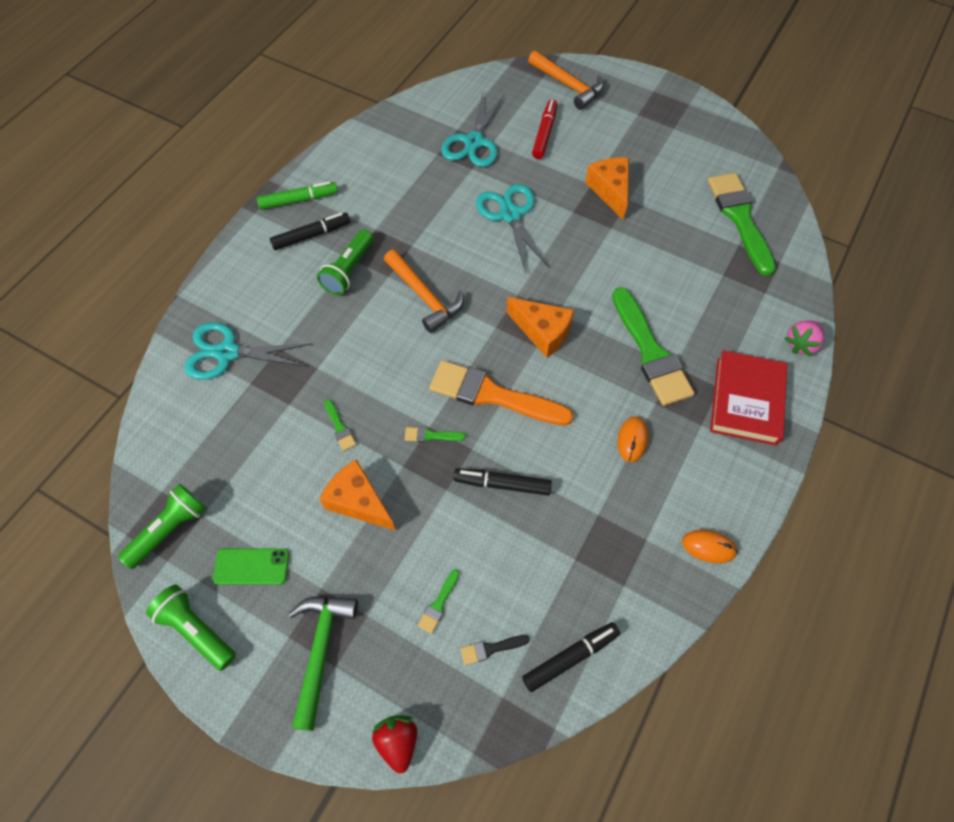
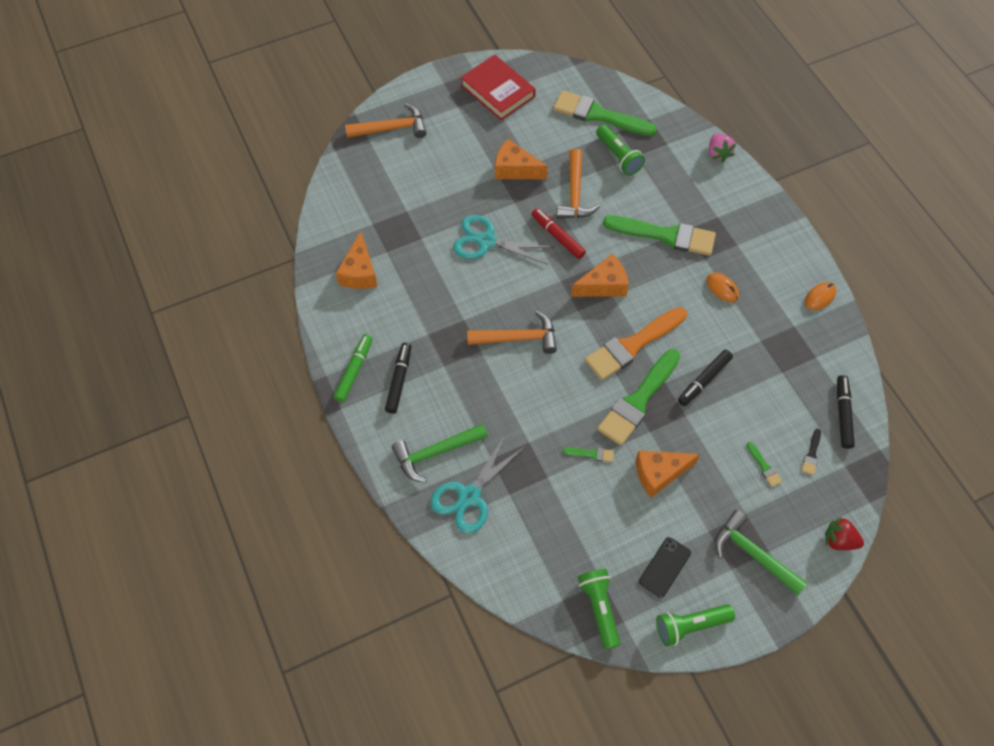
camera: 55 degrees left, 0 degrees up
(251, 566) = (664, 567): green phone -> black phone
(256, 302) = (436, 453): none -> green hammer
(349, 270) = (454, 373): green flashlight -> green flashlight (618, 156)
(400, 148) = (359, 272): none -> orange cheese
(431, 435) = (638, 401): green brush -> green brush, size x2.46
(474, 142) = (396, 221): turquoise scissors -> none
(544, 133) = (426, 173): red marker -> red marker (557, 236)
(628, 250) = (575, 193): none -> orange hammer
(746, 401) = (737, 210): red book -> red book (498, 91)

